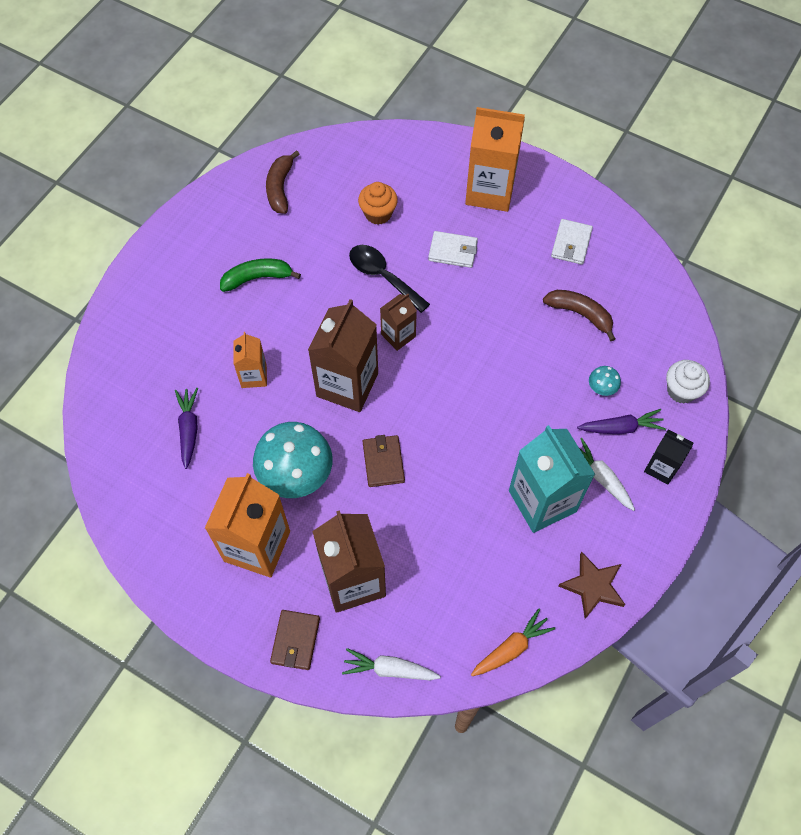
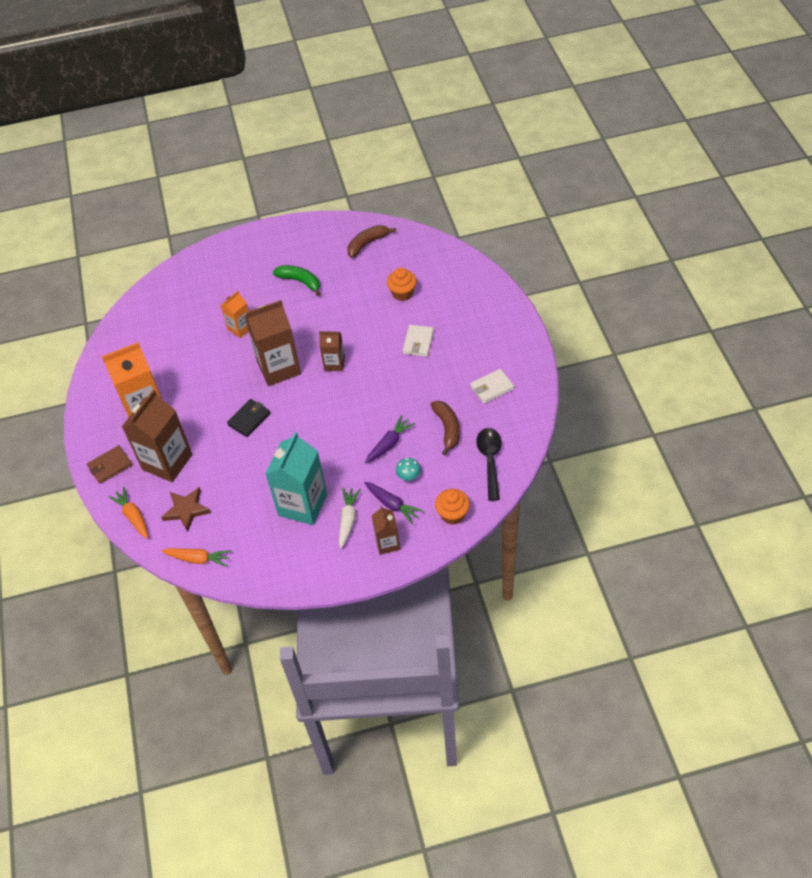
camera: 50 degrees right, 10 degrees down
(189, 429) = (181, 330): purple carrot -> purple carrot (389, 443)
(296, 474) = (202, 391): turquoise mushroom -> none
(383, 276) = (364, 328): black spoon -> black spoon (490, 460)
(383, 462) = (249, 419): brown wallet -> black wallet
(389, 669) = (133, 516): white carrot -> orange carrot
(452, 251) = (418, 342): white wallet -> white wallet turned 45 degrees clockwise
(490, 191) = (481, 325): orange carton -> none
(593, 586) = (274, 568): brown star -> brown star (186, 510)
(661, 467) = (387, 543): black carton -> brown carton
(681, 390) = (452, 514): white cupcake -> orange cupcake

